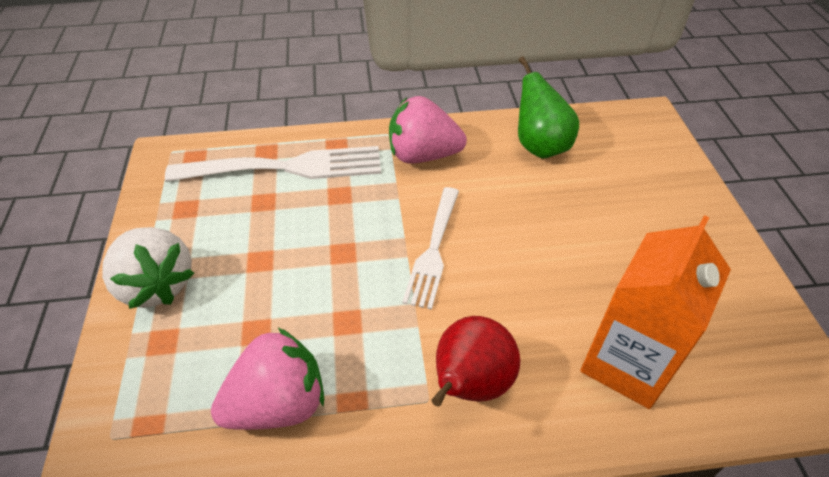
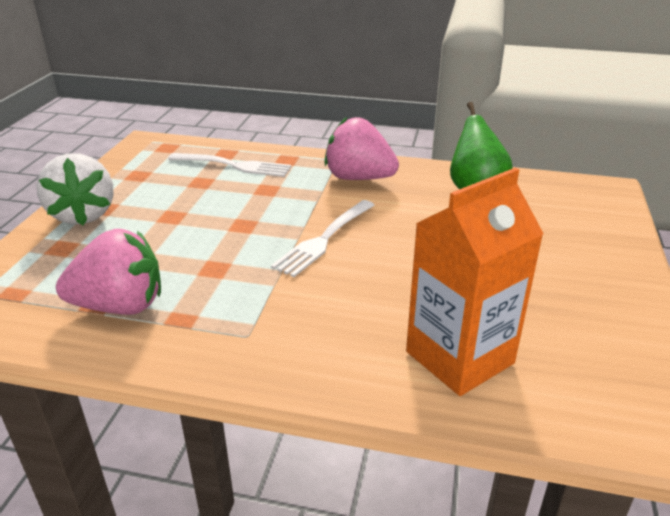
camera: 20 degrees right, 15 degrees down
(284, 168) = (233, 165): white fork -> white fork, size x0.65
(469, 384) = (292, 334): red pear -> none

